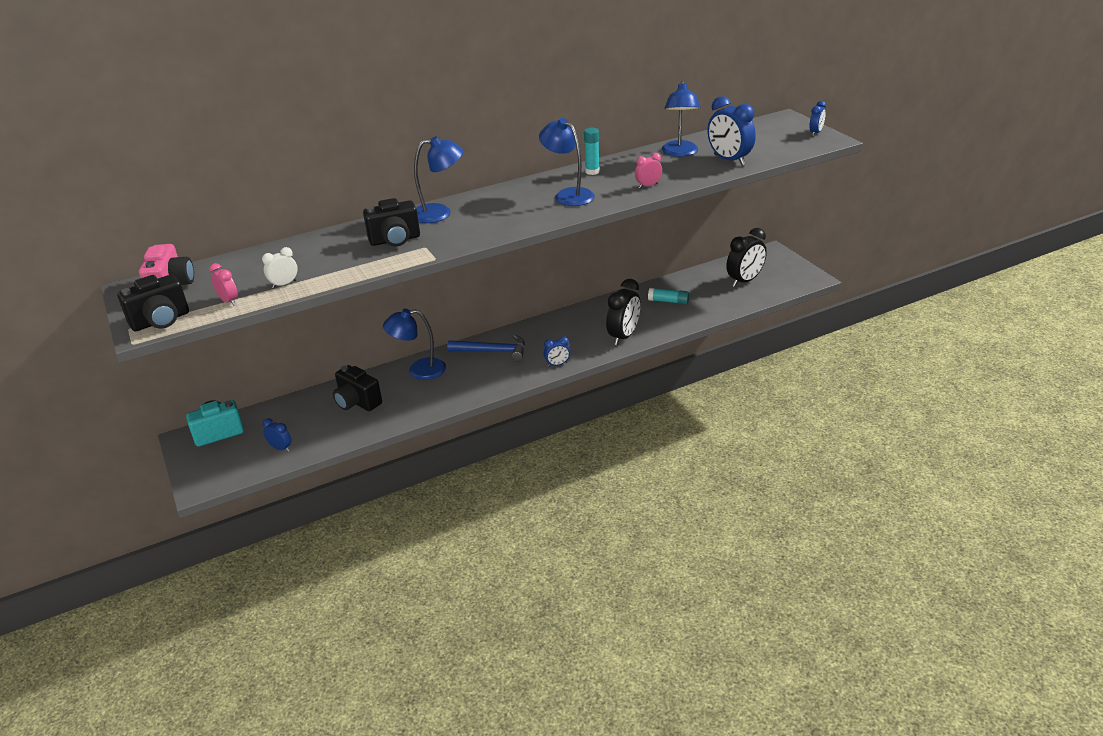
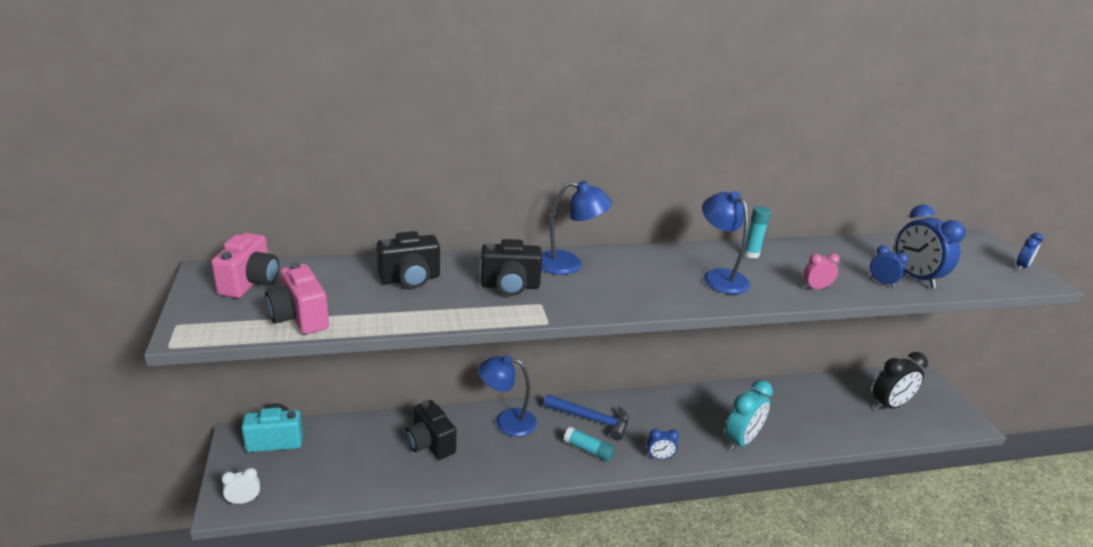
camera: 10 degrees right, 5 degrees down
(161, 321) = (215, 325): black camera -> black camera (410, 279)
(228, 301) = (299, 318): pink clock -> pink camera
(281, 448) = (330, 480): blue clock -> blue clock (882, 282)
(284, 284) = (368, 312): white clock -> white clock (244, 500)
(623, 336) = (741, 441): black clock -> turquoise clock
(668, 301) = (798, 408): turquoise glue stick -> turquoise glue stick (588, 450)
(680, 153) = (855, 255): blue lamp -> none

